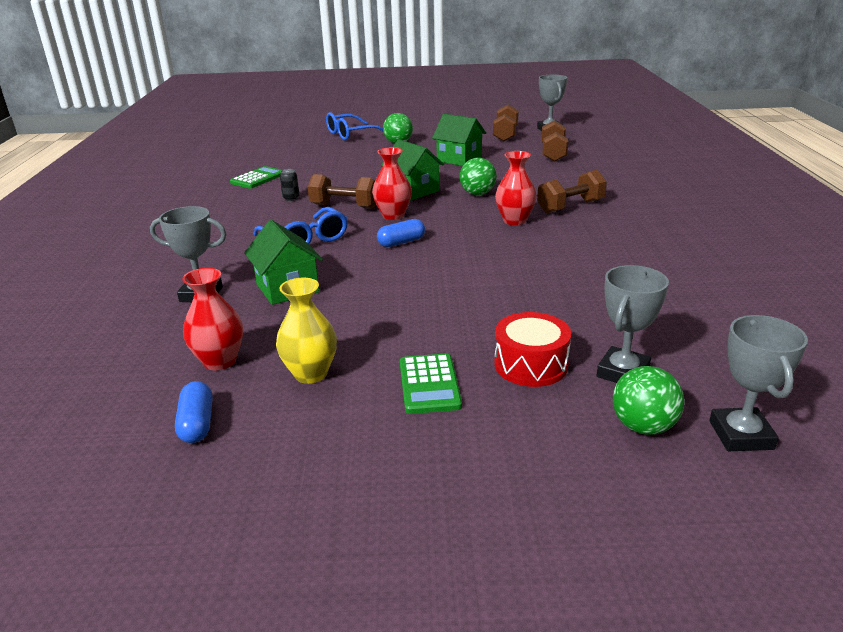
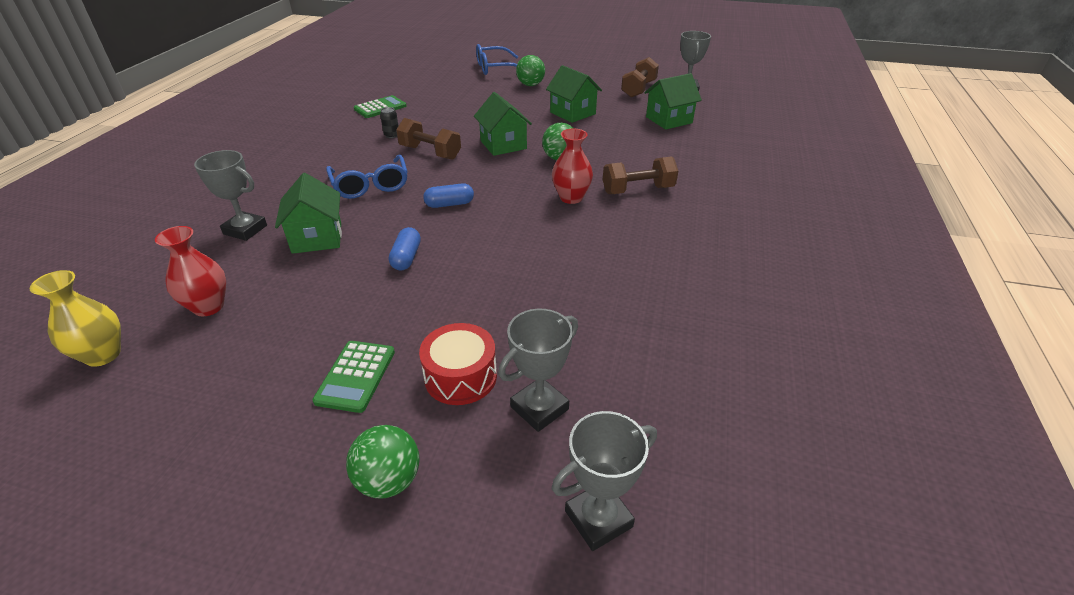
camera: 15 degrees right, 10 degrees up
(197, 423) = (145, 370): blue capsule -> blue capsule (406, 257)
(311, 374) = (268, 339): yellow vase -> yellow vase (103, 355)
(393, 215) = (465, 171): red vase -> none
(553, 153) = (669, 120): brown dumbbell -> green house
(643, 426) = (510, 480): green ball -> green ball (389, 480)
(741, 435) = (598, 519): grey trophy -> grey trophy turned 45 degrees clockwise

